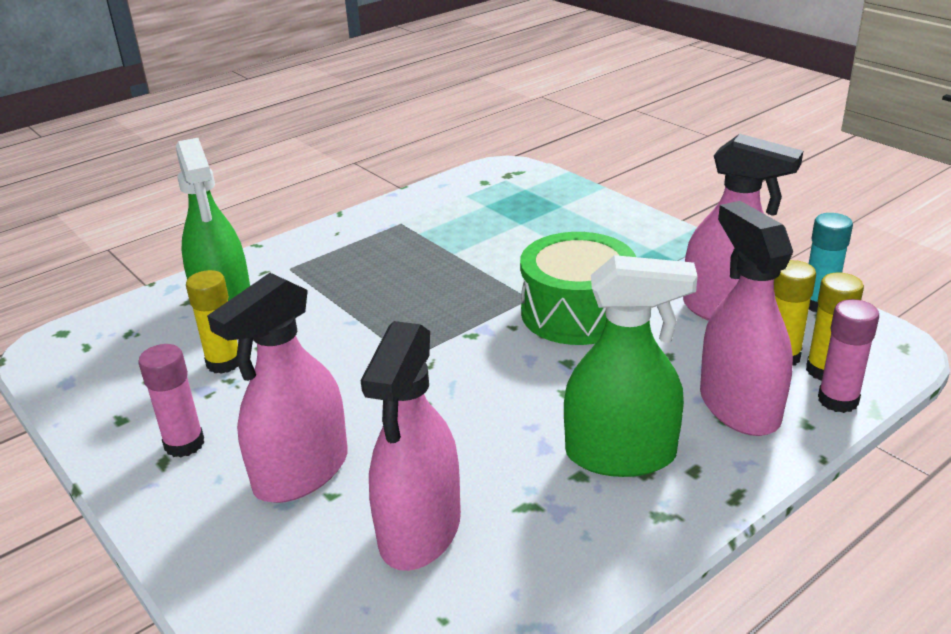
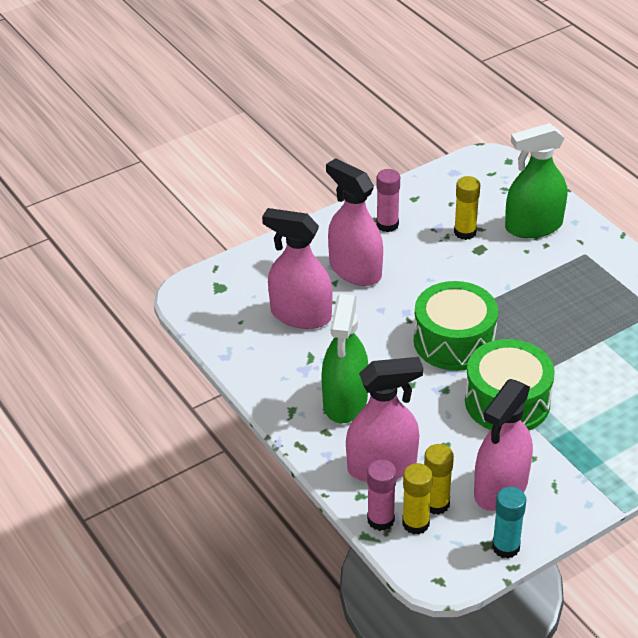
camera: 95 degrees right, 10 degrees up
(468, 359) = (454, 341): none -> green drum

